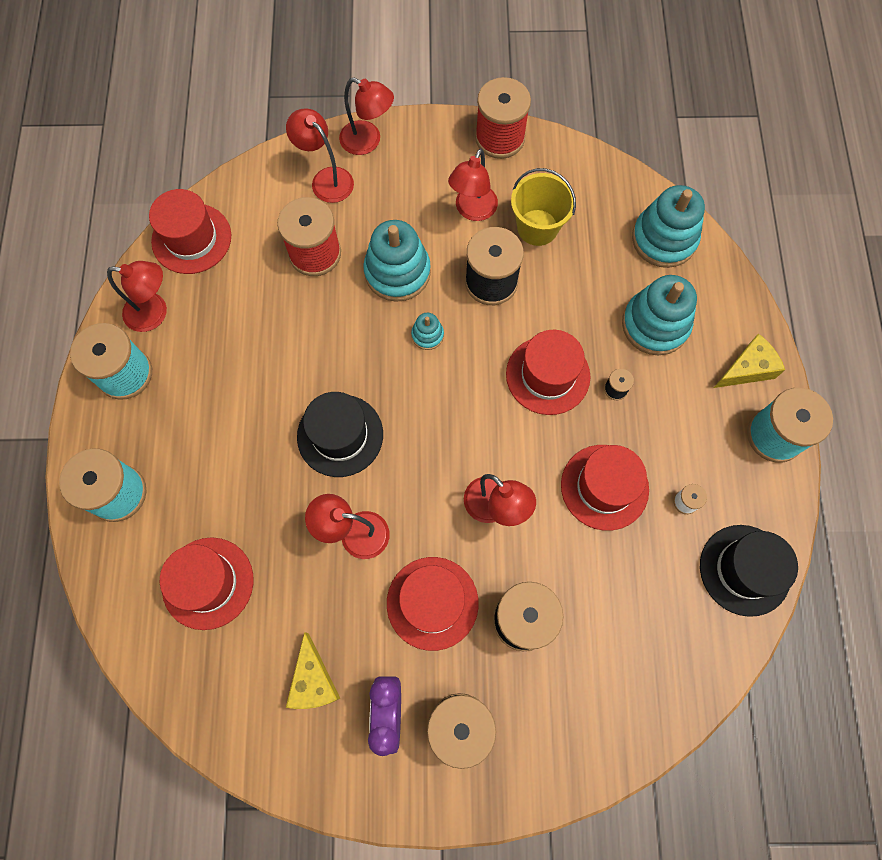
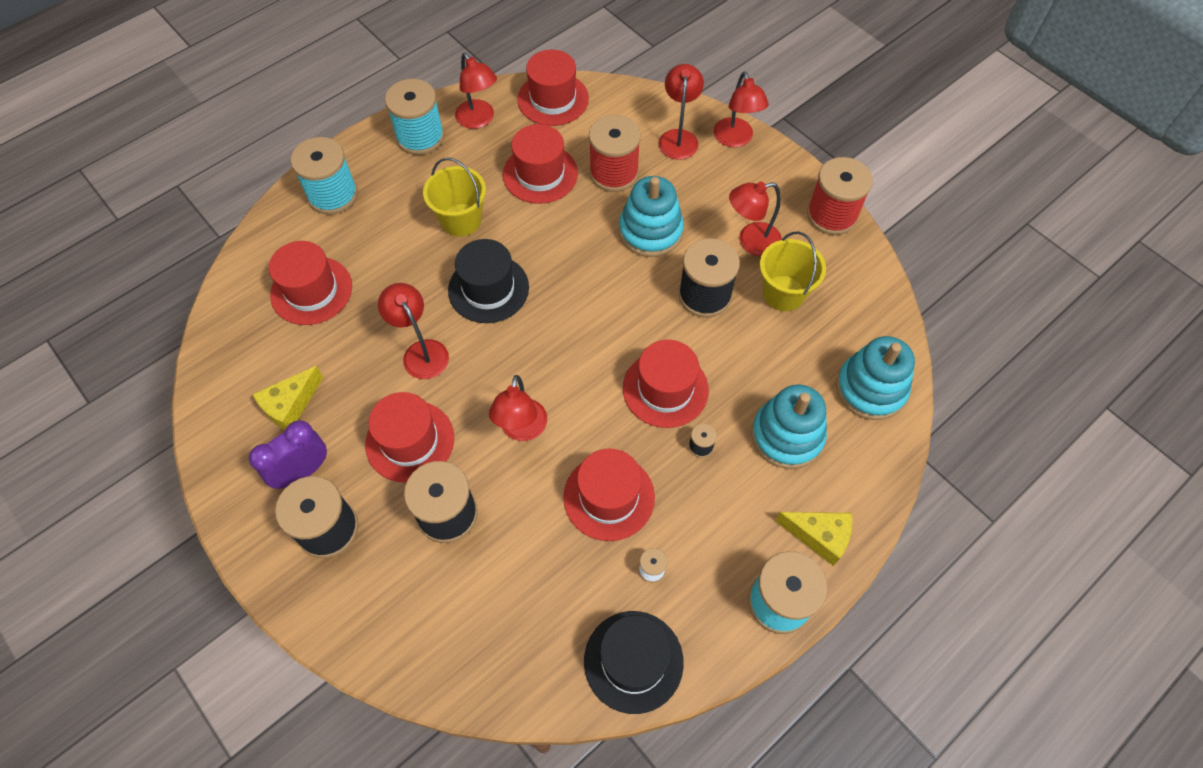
camera: 50 degrees right, 10 degrees down
(249, 406) = (461, 220): none -> yellow bucket
(261, 308) = (540, 174): none -> red hat
(427, 335) = (619, 286): turquoise stacking toy -> none

